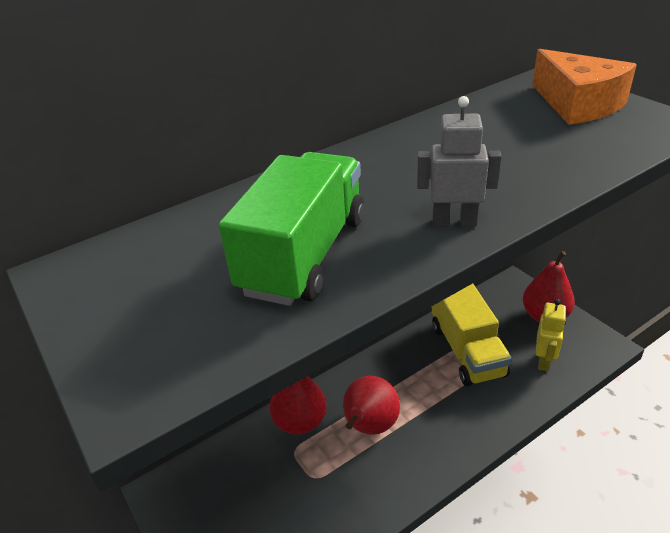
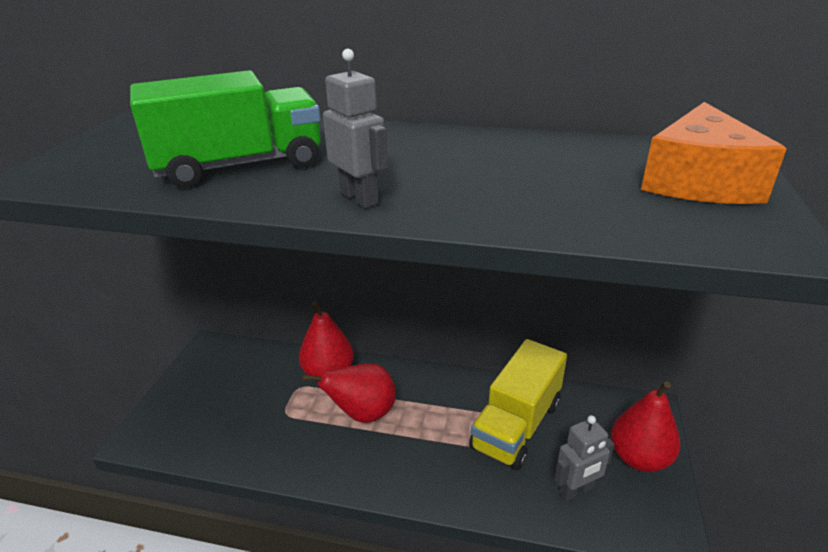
camera: 45 degrees right, 5 degrees down
(544, 361) = (576, 490): yellow robot -> grey robot

